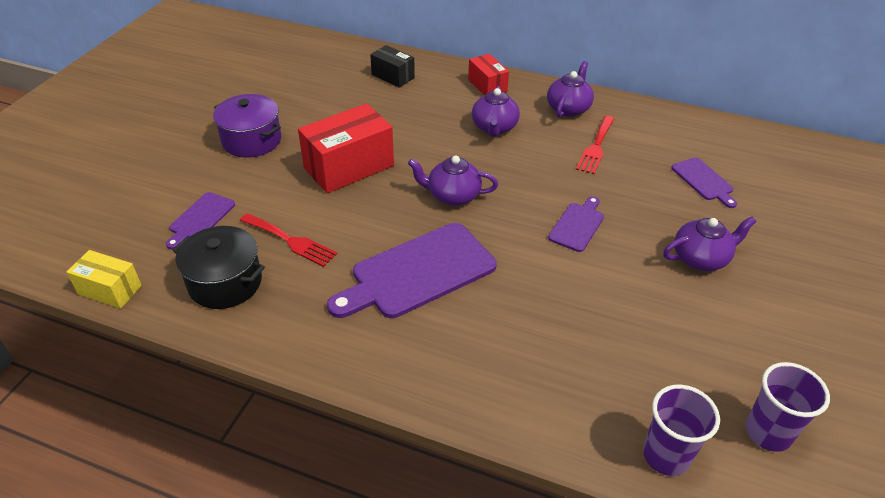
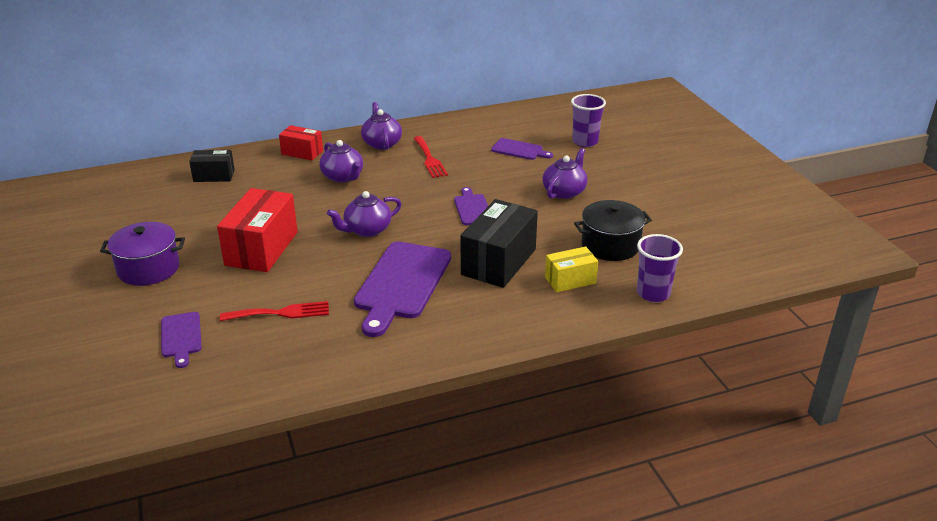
camera: 40 degrees left, 10 degrees down
(110, 290) = (169, 417): yellow box -> yellow box (570, 280)
(225, 282) = (264, 362): black pot -> black pot (610, 245)
(535, 304) = (499, 262): none -> black box
(768, 432) = (687, 256): purple cup -> purple cup (585, 142)

